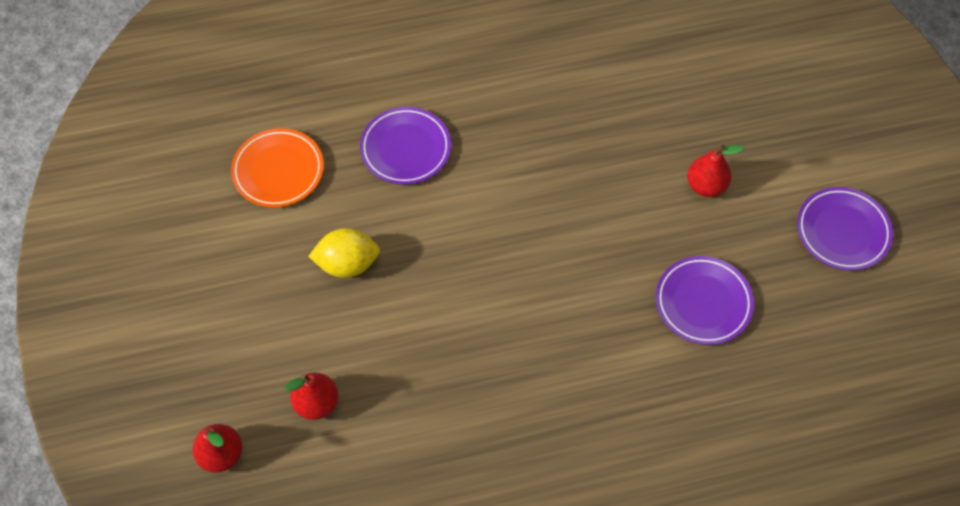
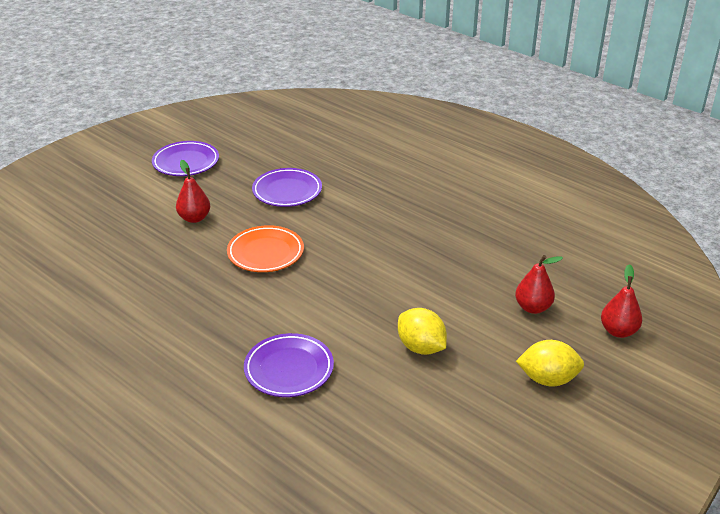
camera: 125 degrees left, 25 degrees down
(224, 337) = (547, 379): none -> yellow lemon
(278, 171) = (382, 435): orange plate -> orange plate (265, 253)

